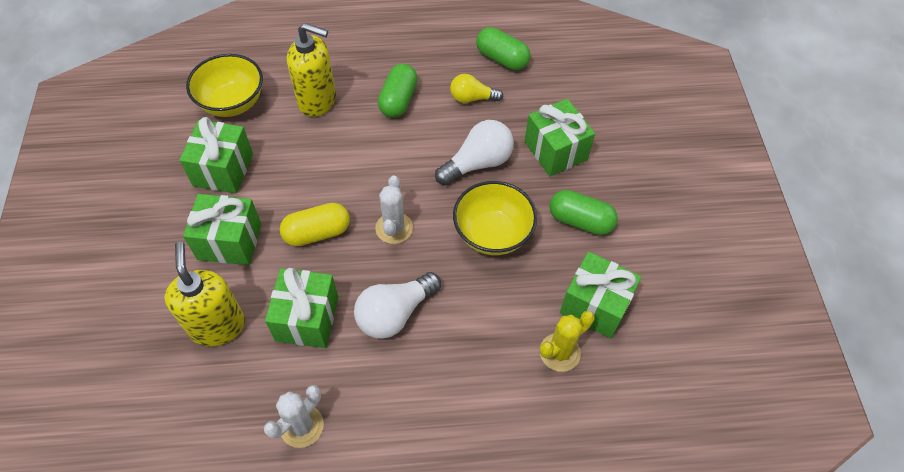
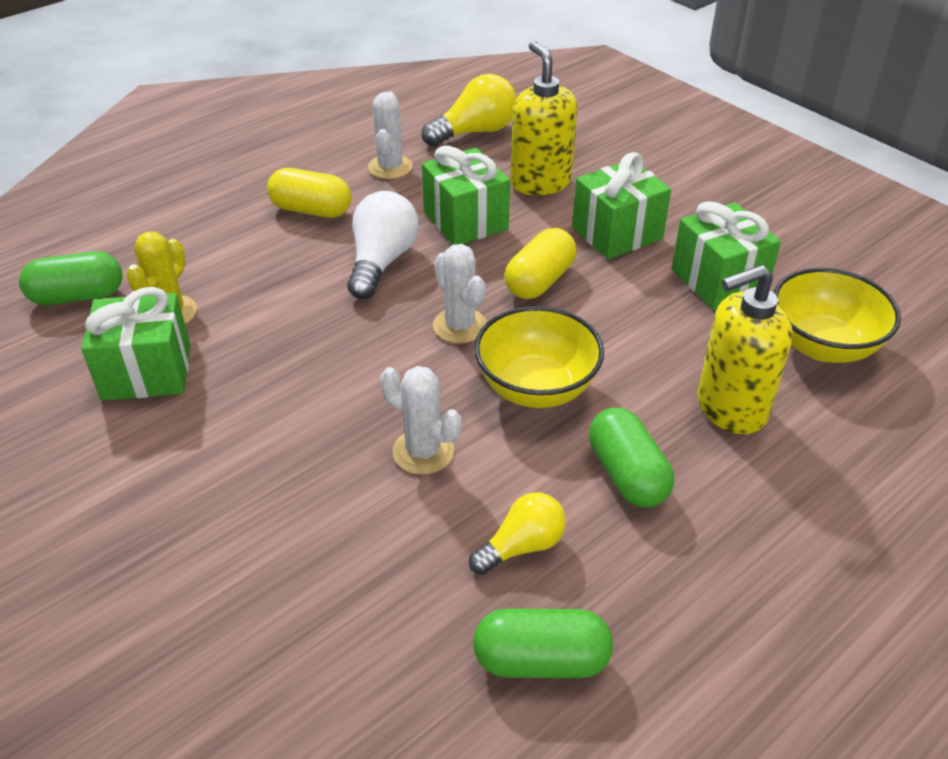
camera: 145 degrees right, 15 degrees down
(193, 430) = (475, 132): none -> yellow light bulb
(217, 326) = (540, 182): yellow soap dispenser -> yellow soap dispenser turned 150 degrees counterclockwise
(401, 408) = (311, 210): none -> yellow capsule
(478, 163) = (423, 451): white light bulb -> white cactus
(492, 234) = (331, 379): yellow bowl -> yellow bowl (536, 388)
(555, 150) = (317, 536): green gift -> none
(580, 221) = (217, 455): green capsule -> green capsule (78, 296)

